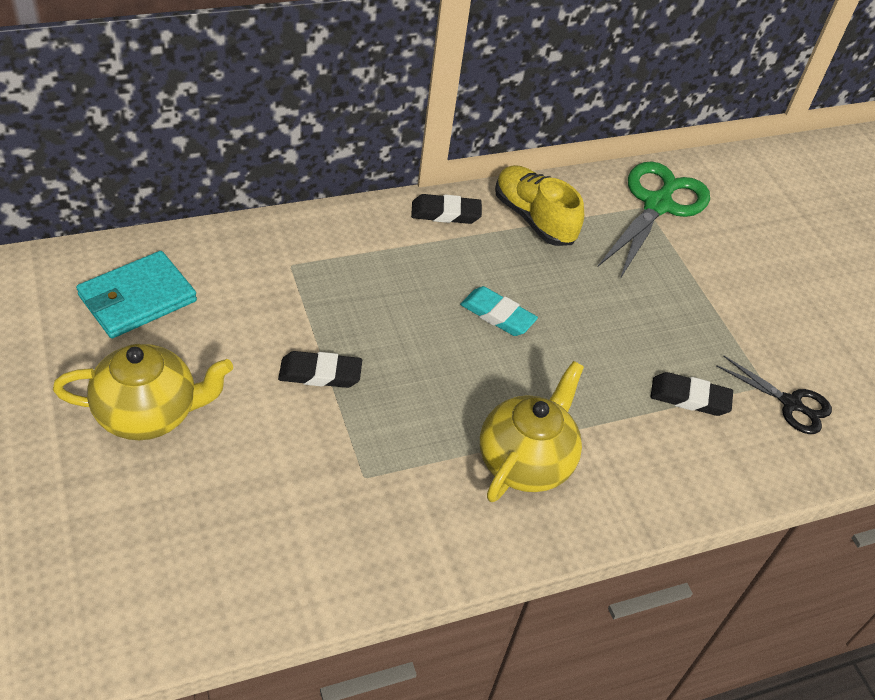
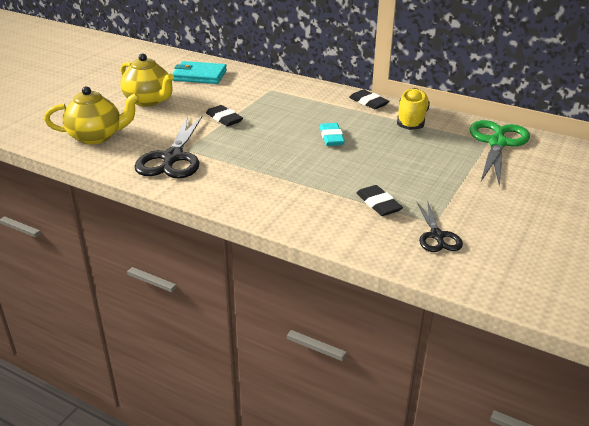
camera: 55 degrees right, 15 degrees down
(374, 508) = (172, 158): none -> black scissors
(525, 462) = (255, 179): yellow teapot -> yellow teapot (96, 137)
(657, 205) = (497, 143): green scissors -> green scissors turned 60 degrees counterclockwise

